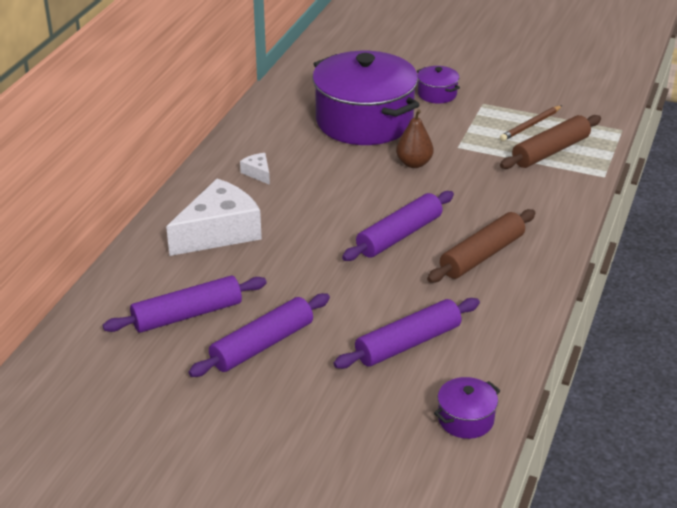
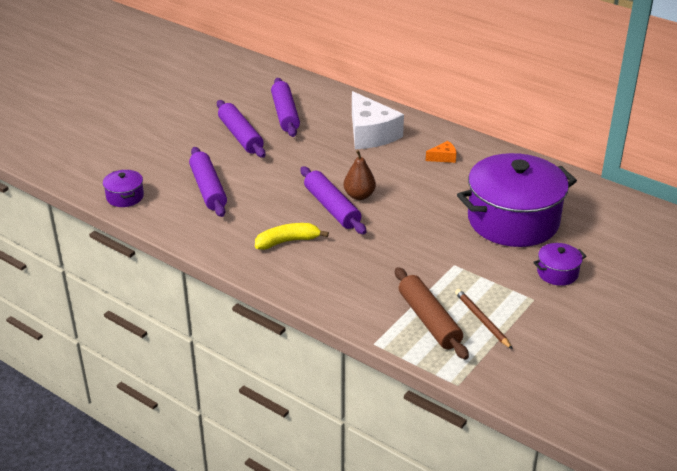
camera: 105 degrees right, 0 degrees up
(258, 173) = (443, 157): white cheese -> orange cheese
(414, 163) = (433, 234): brown pear -> brown pear (359, 196)
(482, 255) = (287, 241): brown rolling pin -> yellow banana

